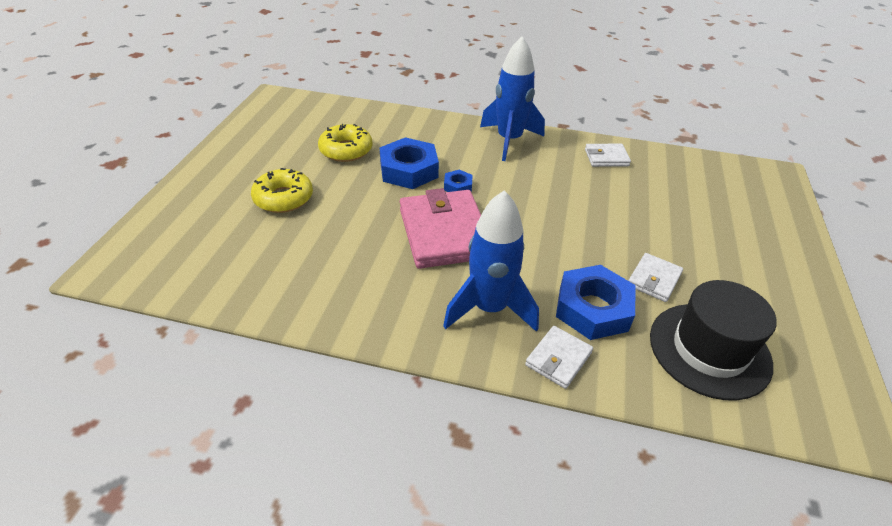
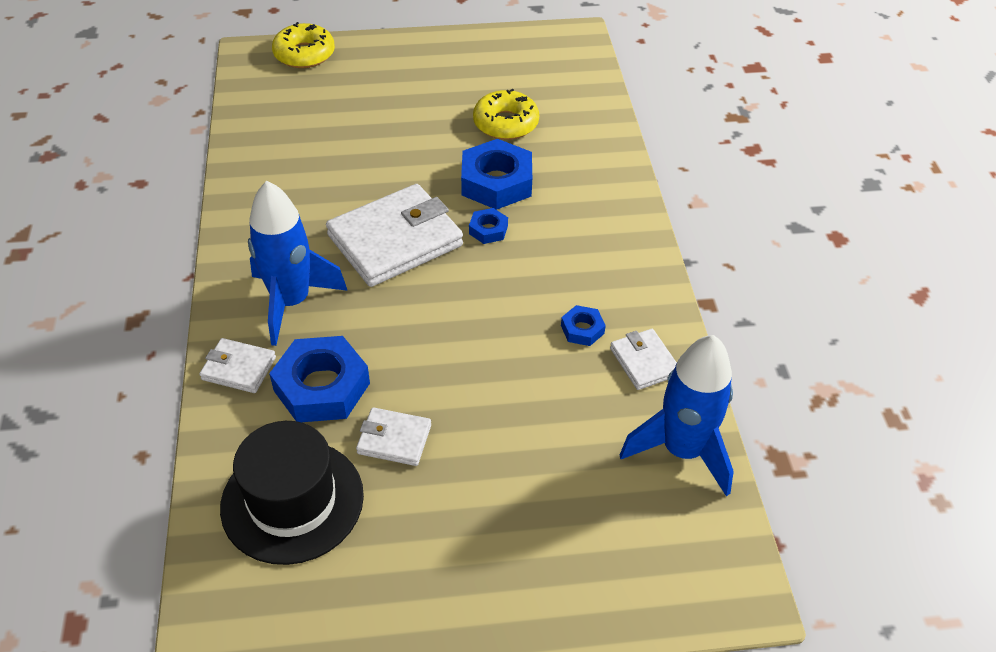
camera: 70 degrees right, 5 degrees up
(283, 198) = (394, 111): yellow donut -> yellow donut (304, 54)
(444, 233) = (395, 240): pink wallet -> white wallet
(509, 140) = (621, 253): blue rocket -> blue rocket (682, 450)
(572, 172) = (582, 329): none -> blue nut

